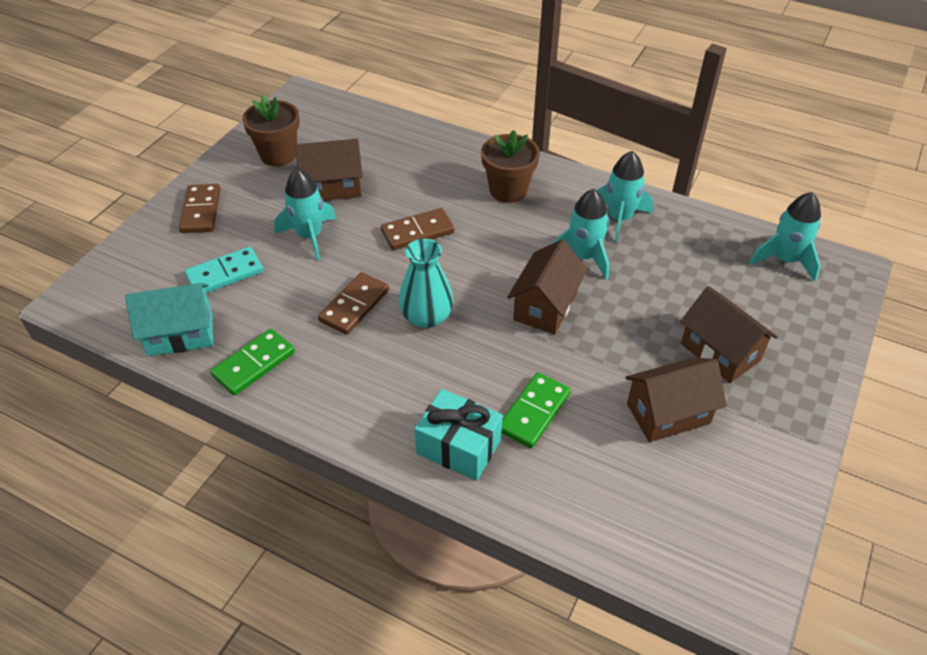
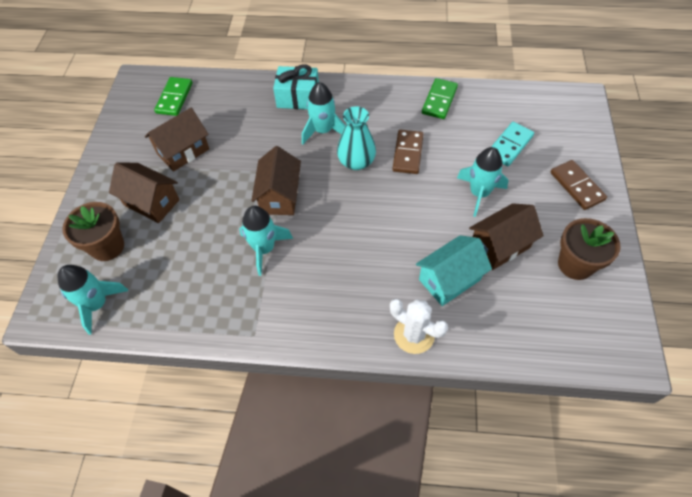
camera: 160 degrees right, 10 degrees up
(180, 334) = (497, 102): turquoise house -> turquoise house (449, 279)
(417, 232) = (403, 226): brown domino -> none
(466, 152) = (414, 335): none -> white cactus
(508, 190) = (352, 298): brown flower pot -> brown flower pot (107, 247)
(534, 412) = (263, 127): green domino -> green domino (174, 98)
(619, 219) = (244, 300): turquoise rocket -> turquoise rocket (323, 131)

